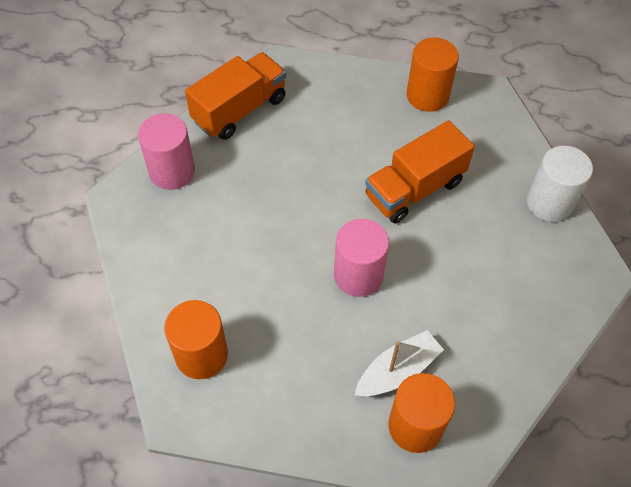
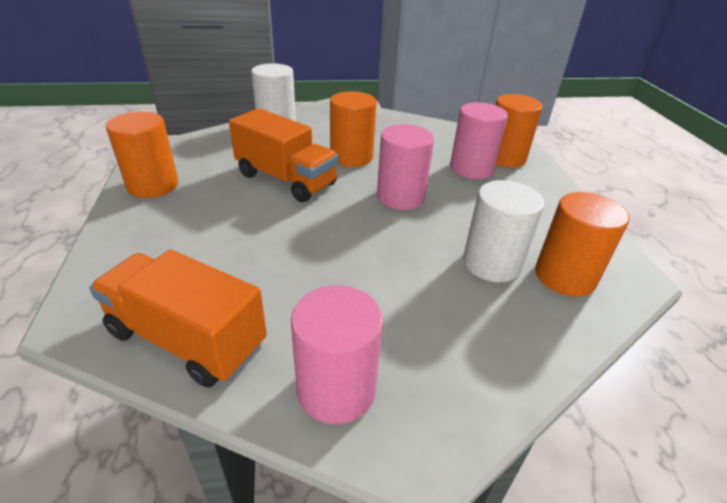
camera: 110 degrees left, 20 degrees down
(238, 306) = (491, 263): none -> white cylinder
(397, 371) = (471, 168): white boat -> pink cylinder
(450, 256) = (351, 157): none -> orange cylinder

